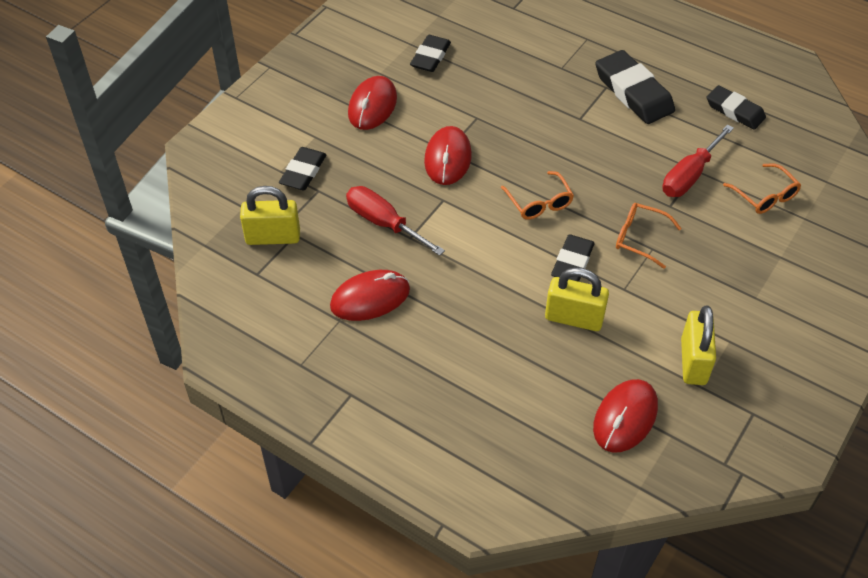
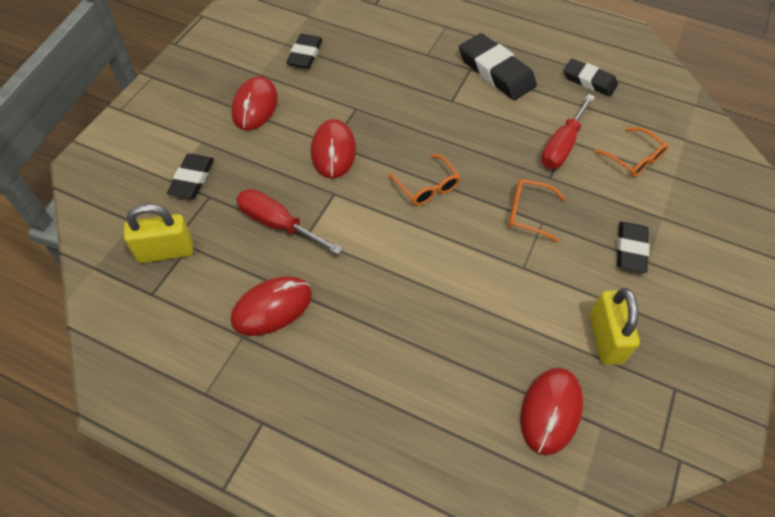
camera: 10 degrees left, 5 degrees up
(572, 262) = (468, 245): black eraser -> black eraser (630, 249)
(574, 318) = (480, 305): yellow padlock -> none

